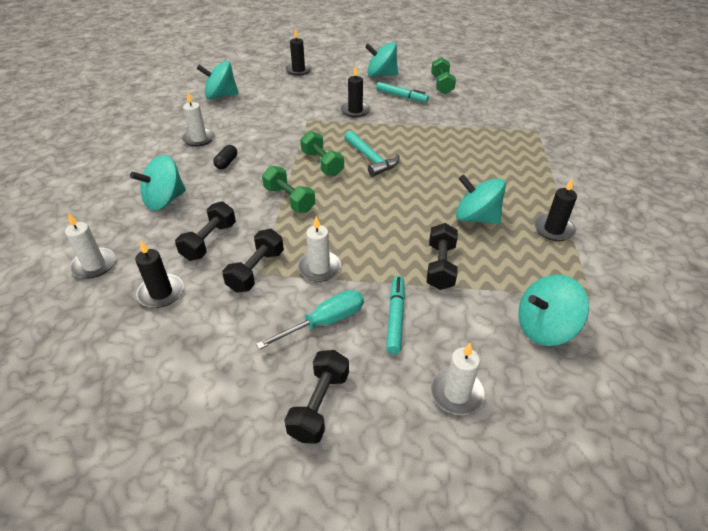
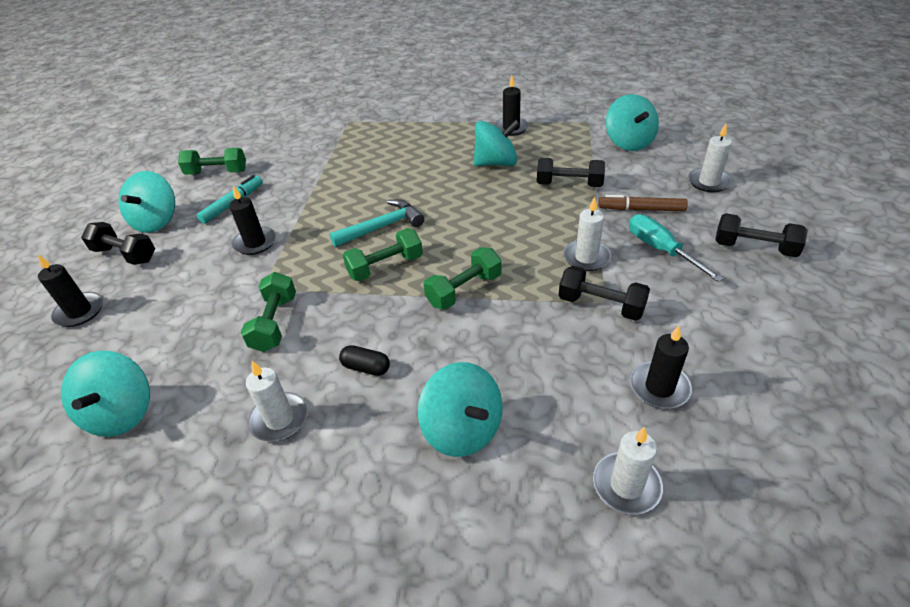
camera: 85 degrees left, 0 degrees up
(209, 241) = (555, 356): black dumbbell -> black dumbbell (125, 255)
(274, 128) = (275, 323): none -> green dumbbell
(395, 317) = (641, 209): turquoise marker -> brown marker
(476, 218) = (496, 163): turquoise spinning top -> turquoise spinning top turned 135 degrees counterclockwise

